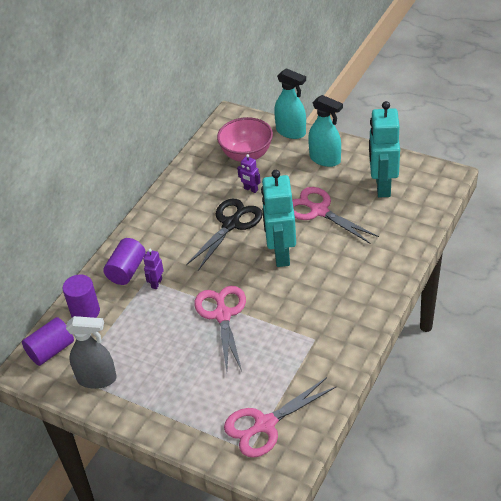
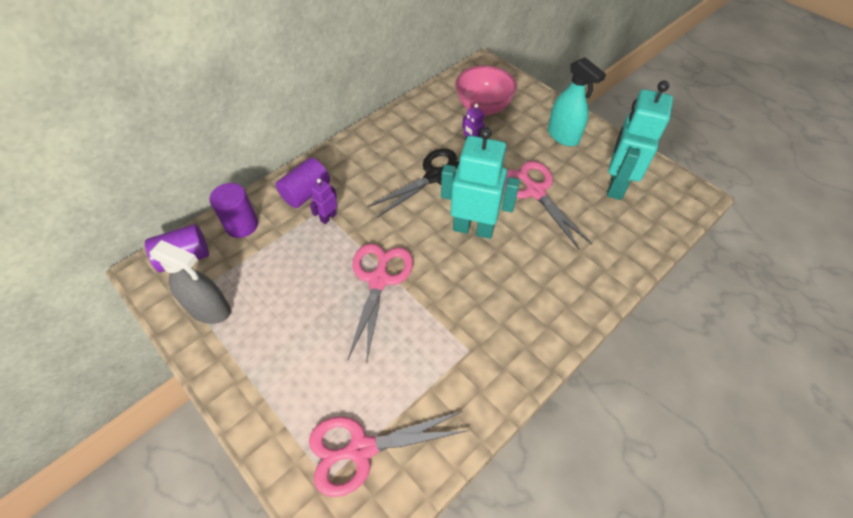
camera: 15 degrees right, 10 degrees up
(281, 254) = (473, 228): turquoise robot -> turquoise robot turned 90 degrees clockwise
(291, 132) = (538, 97): turquoise spray bottle -> none

